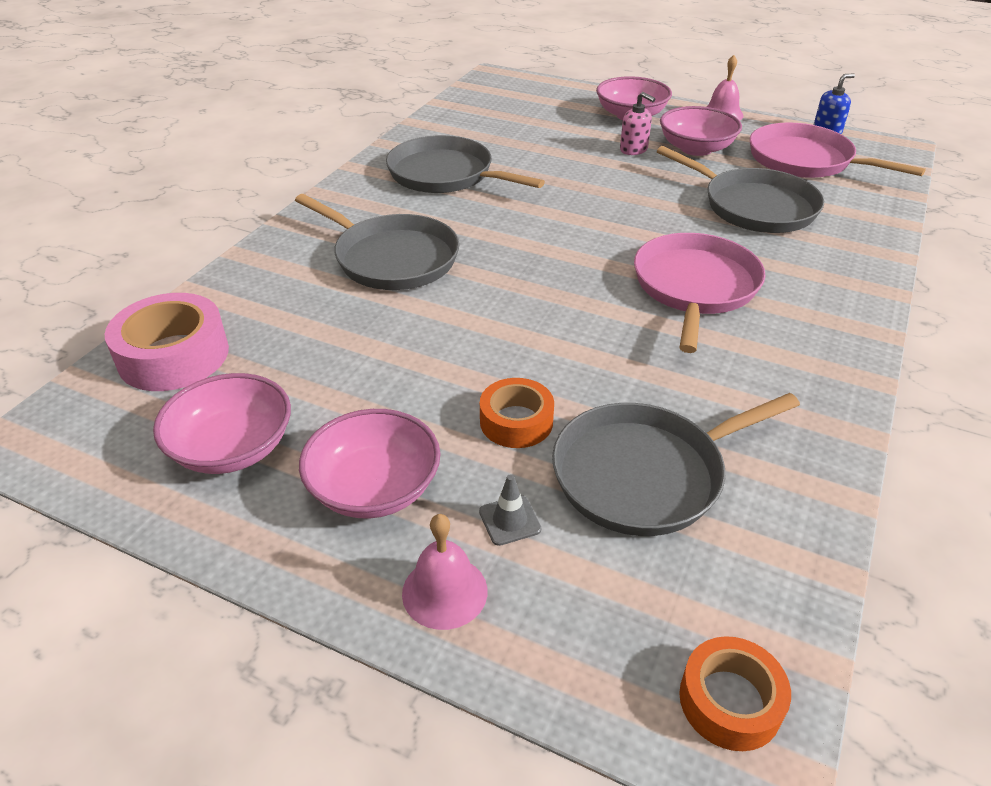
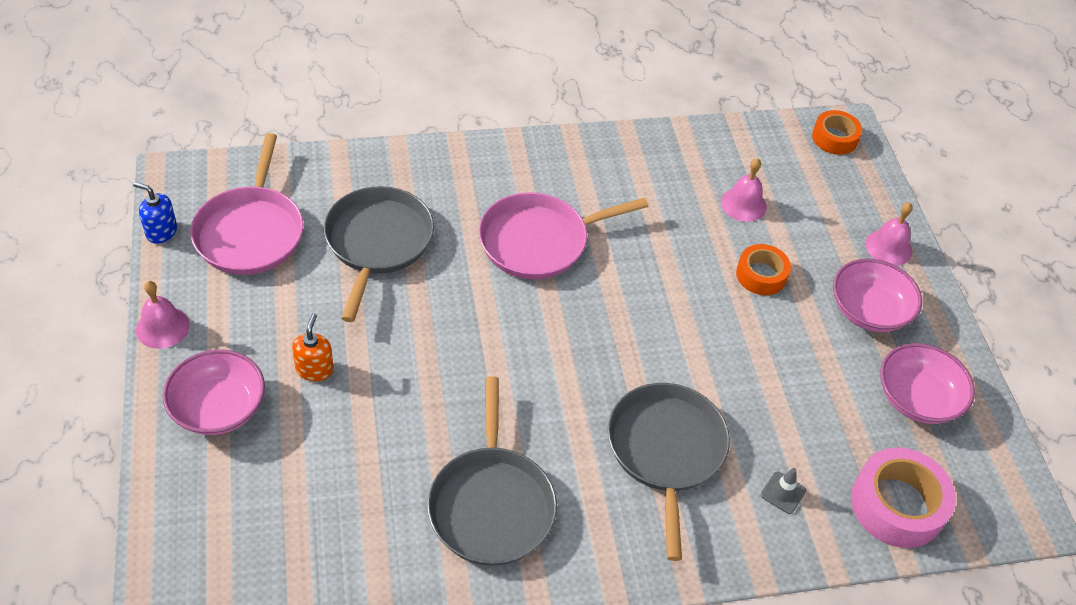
camera: 130 degrees left, 10 degrees up
(509, 520) = (827, 244): grey traffic cone -> grey traffic cone (783, 493)
(633, 149) = (314, 369): pink soap dispenser -> orange soap dispenser
(645, 474) = (743, 204): grey pan -> pink bell
(696, 148) = (276, 320): pink bowl -> none

